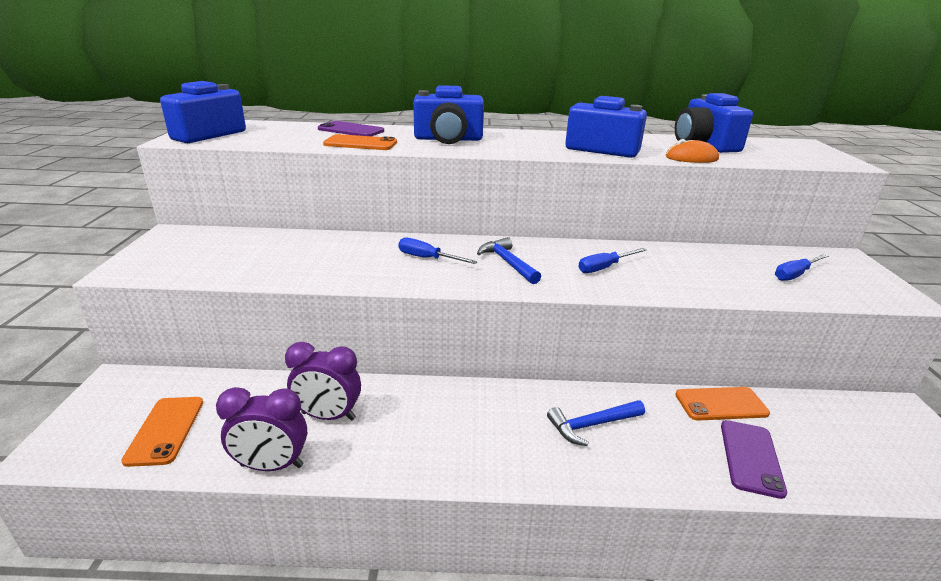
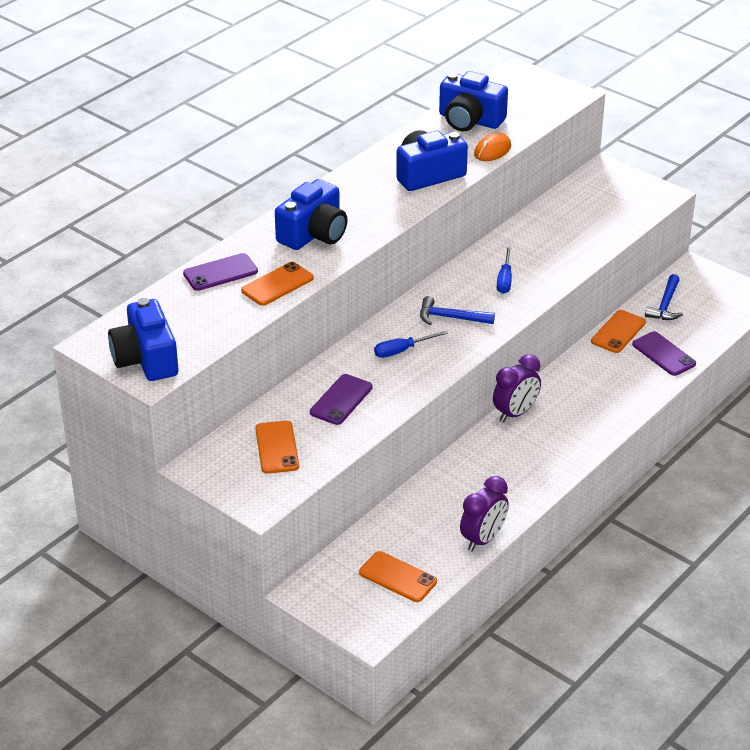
camera: 50 degrees left, 10 degrees up
(222, 253) = (277, 447): none -> orange phone
(321, 256) = (341, 400): none -> purple phone
(328, 416) = (457, 500): purple clock -> purple clock (515, 413)
(591, 425) = (581, 395): blue hammer -> blue hammer (665, 305)
(795, 274) = (599, 209): blue screwdriver -> none

